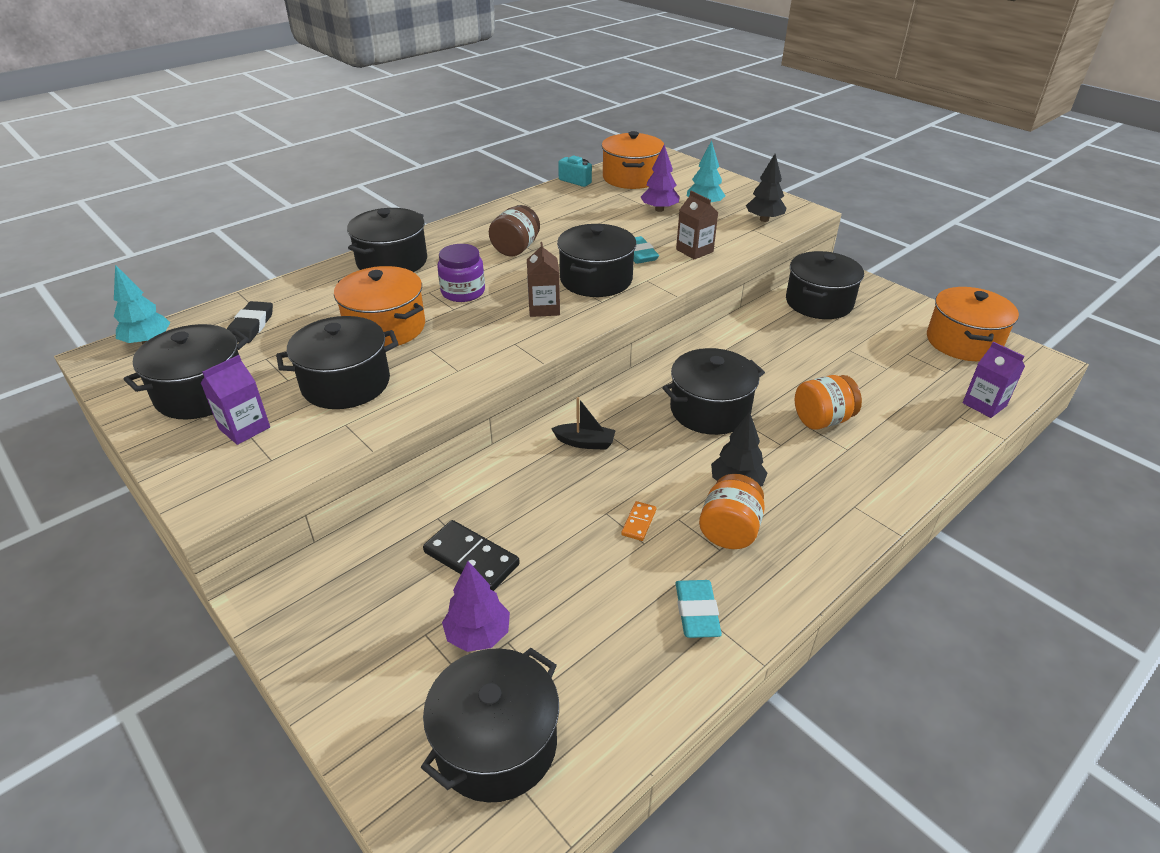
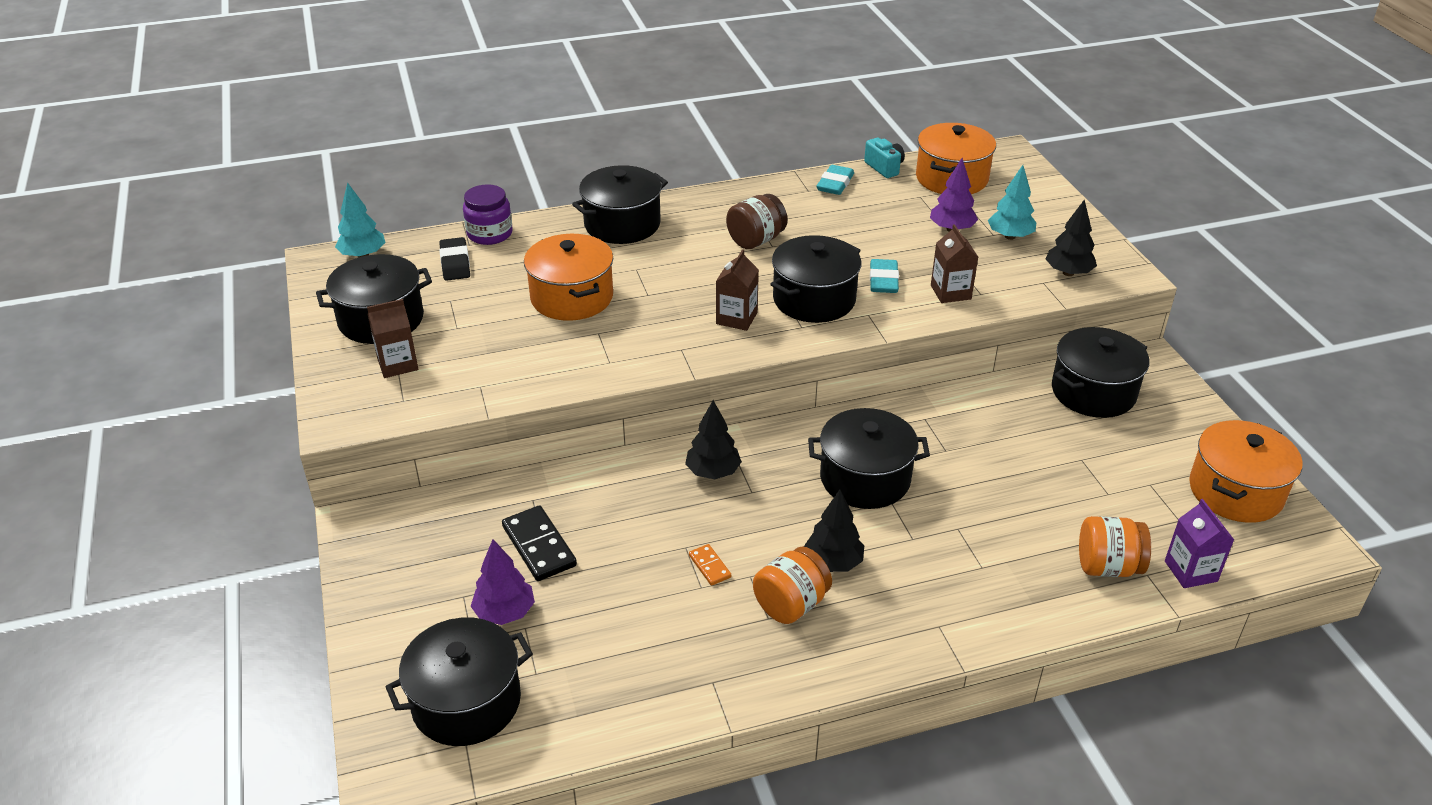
camera: 25 degrees right, 0 degrees up
(244, 428) = (397, 364): purple carton -> brown carton
(251, 326) = (455, 263): black eraser -> black eraser turned 45 degrees counterclockwise
(346, 383) = (503, 346): black pot -> none
(463, 292) = (669, 278): purple jar -> purple jar (490, 234)
(585, 442) = (713, 472): black boat -> black tree
(638, 522) = (709, 566): orange domino -> orange domino turned 75 degrees counterclockwise
(697, 612) = (704, 665): turquoise eraser -> turquoise eraser (835, 184)
(822, 420) = (980, 527): orange jar -> orange jar (1107, 567)

